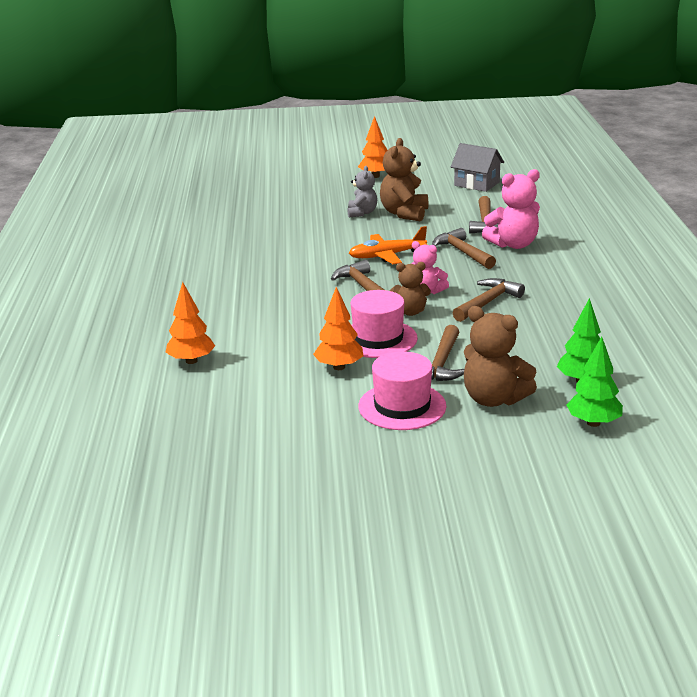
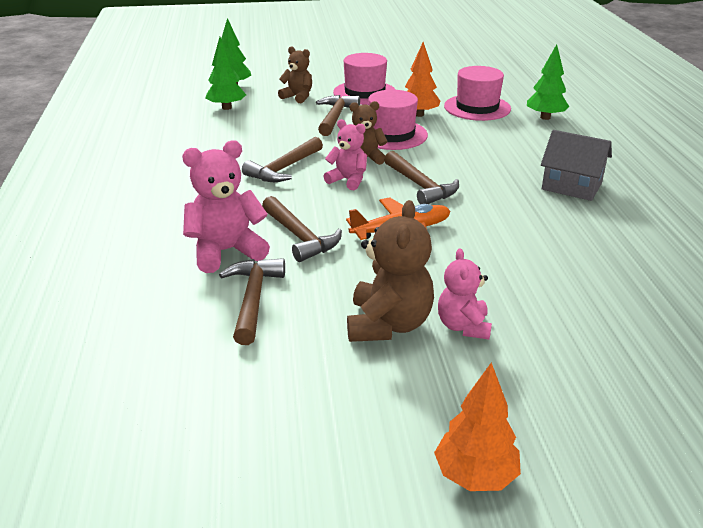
camera: 175 degrees right, 5 degrees up
(191, 361) = (545, 117): orange tree -> green tree
(262, 377) = (477, 107): none -> pink hat
(362, 213) = (463, 326): grey teddy bear -> pink teddy bear
(476, 184) = (239, 434): grey house -> grey house (571, 186)
(494, 399) = (298, 97): brown teddy bear -> brown teddy bear, size x0.64

